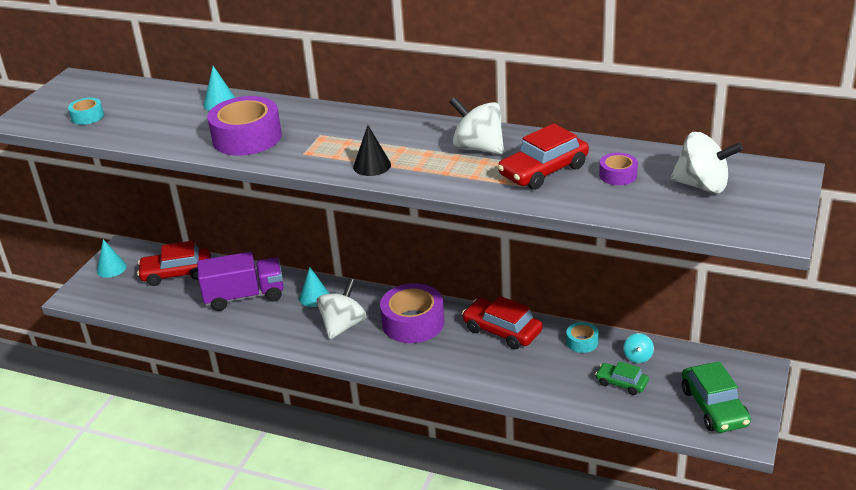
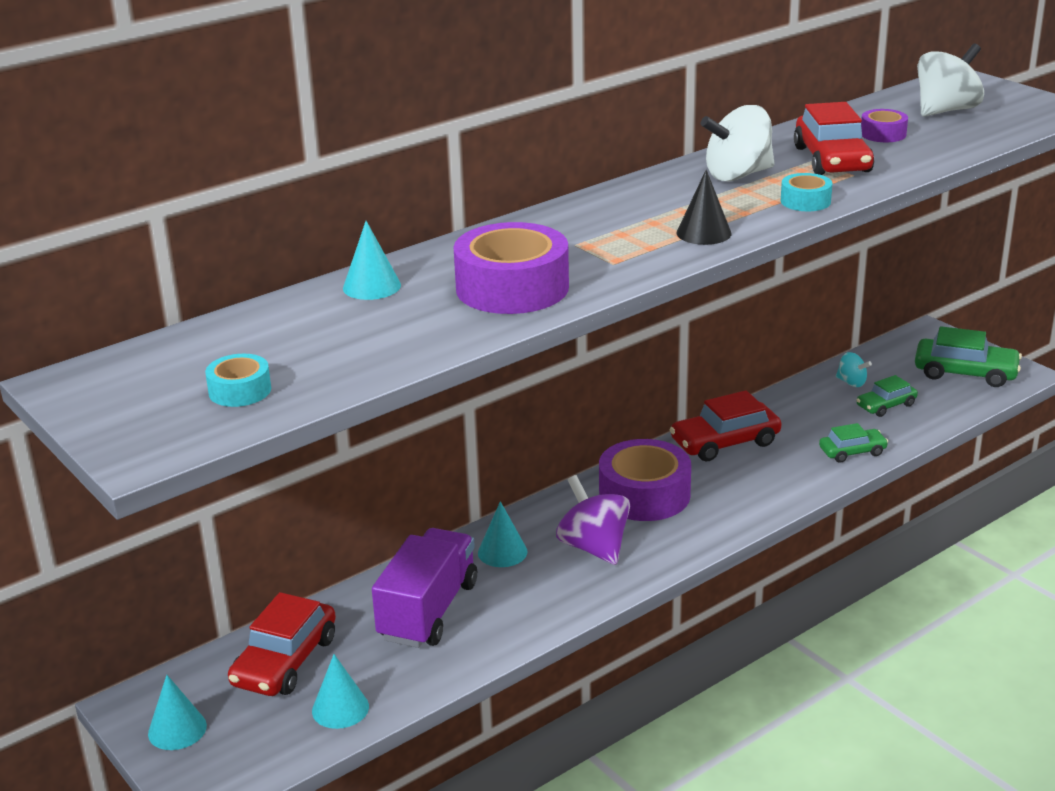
camera: 60 degrees left, 5 degrees down
(151, 305) = (340, 708): none -> turquoise cone
(343, 326) = (594, 547): white spinning top -> purple spinning top
(542, 388) = (852, 452): none -> green car
(582, 342) = (795, 403): turquoise tape -> turquoise tape (805, 201)

